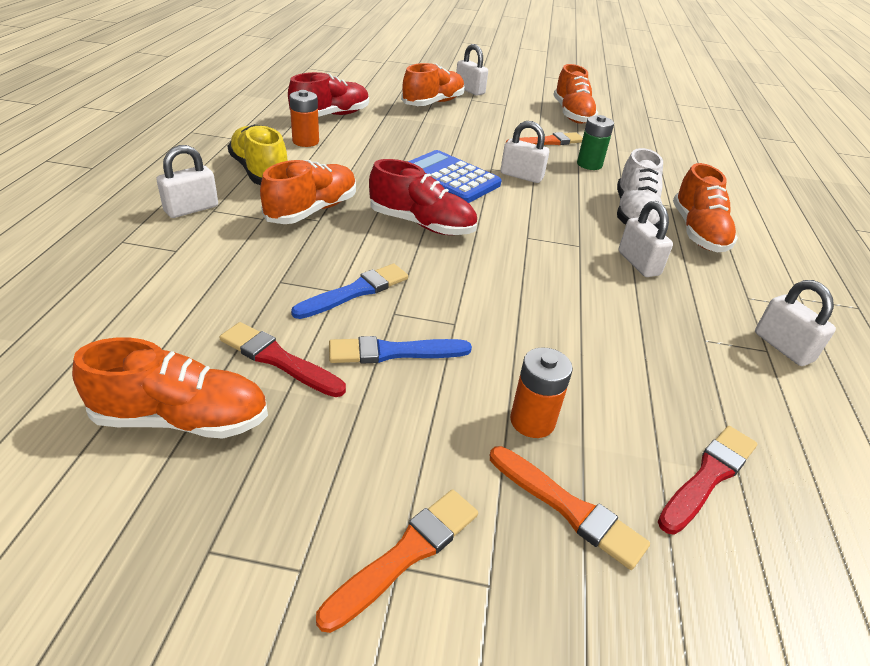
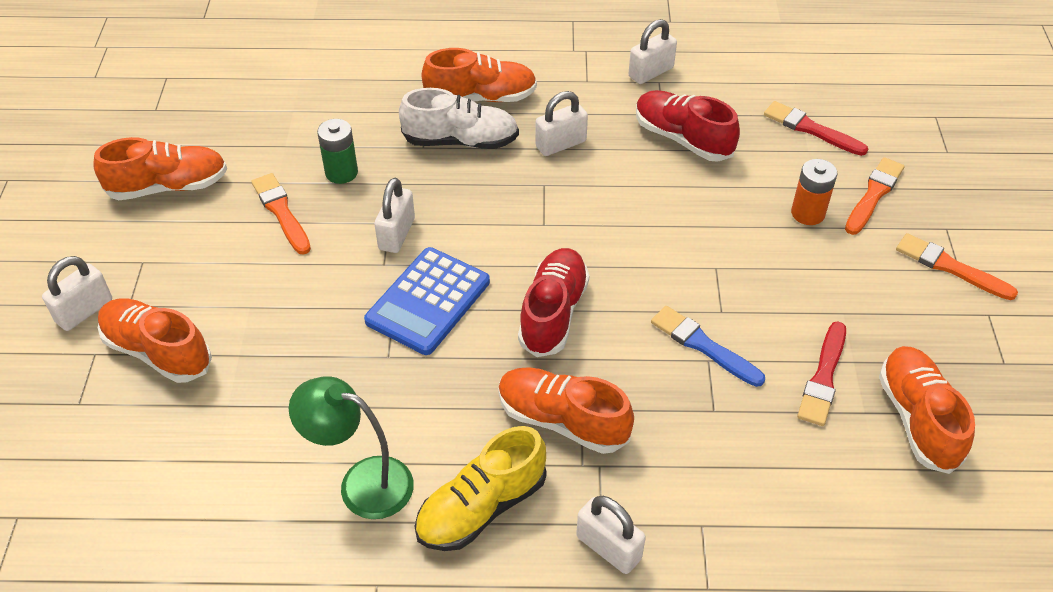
camera: 95 degrees left, 10 degrees up
(305, 141) = (362, 483): orange battery -> green lamp
(331, 115) = (249, 476): red shoe -> red shoe (682, 139)
(394, 352) = (774, 302): blue brush -> none

